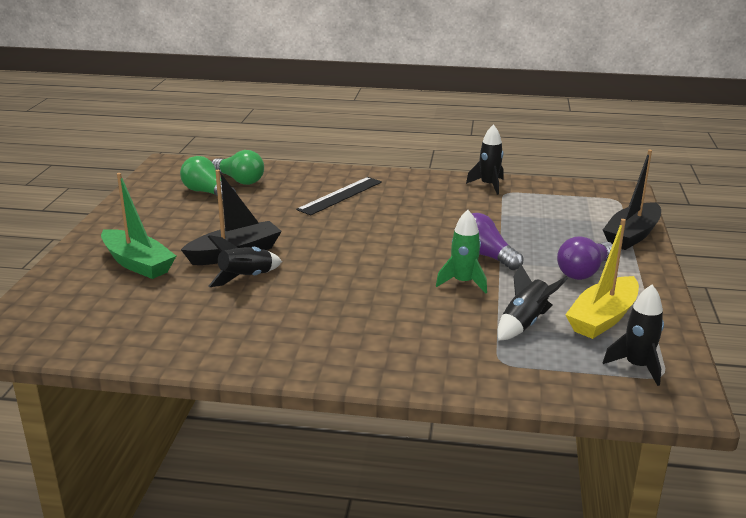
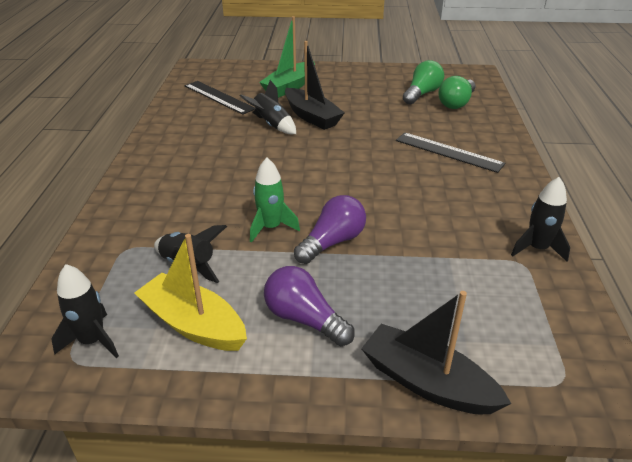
camera: 85 degrees right, 10 degrees up
(139, 314) = (219, 97): none -> black ruler

